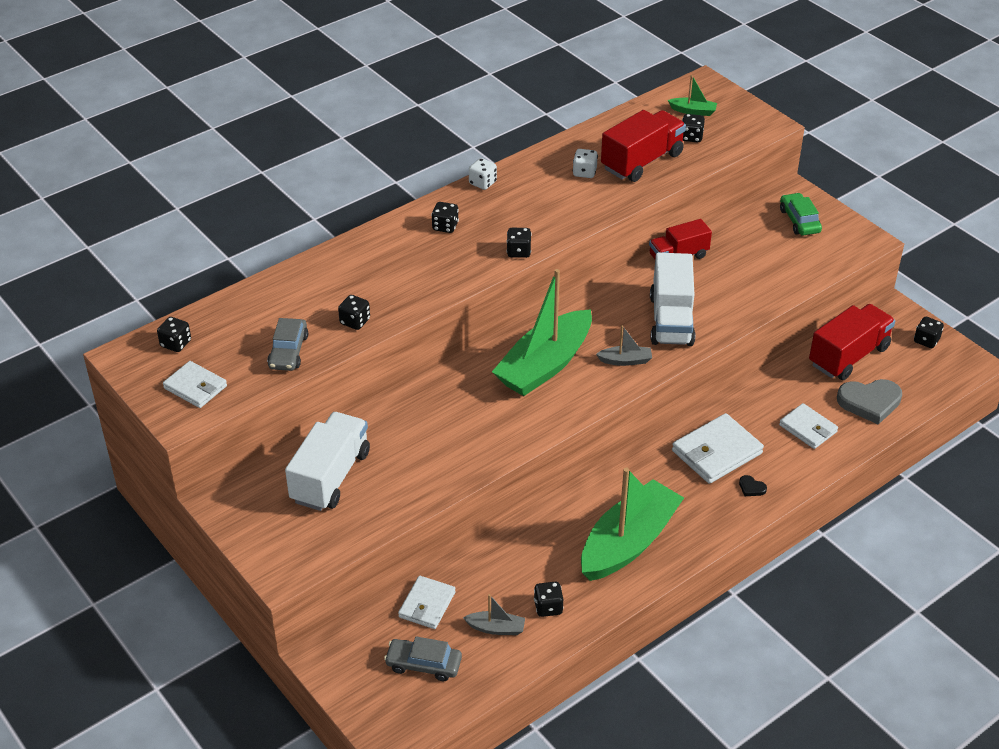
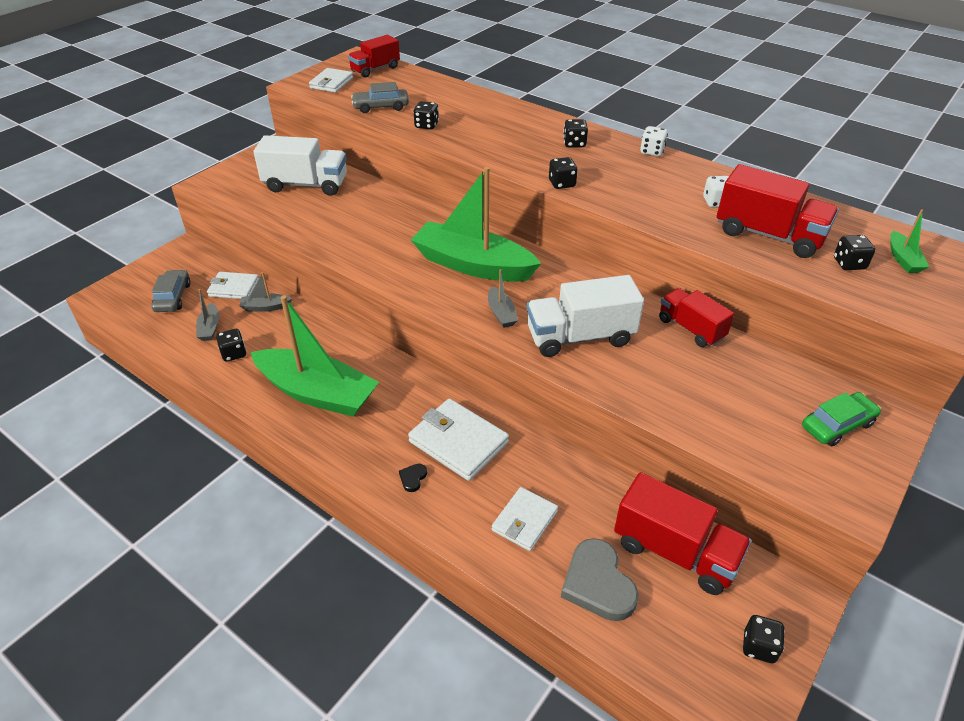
camera: 75 degrees right, 0 degrees up
(176, 344) = (375, 69): black dice -> red truck
(475, 576) = (265, 307): none -> grey boat

